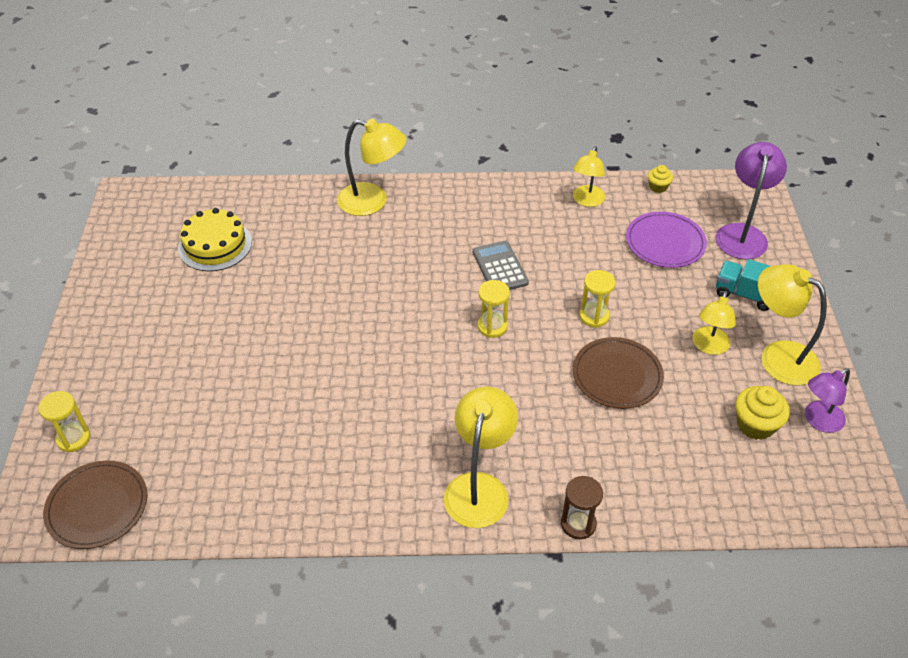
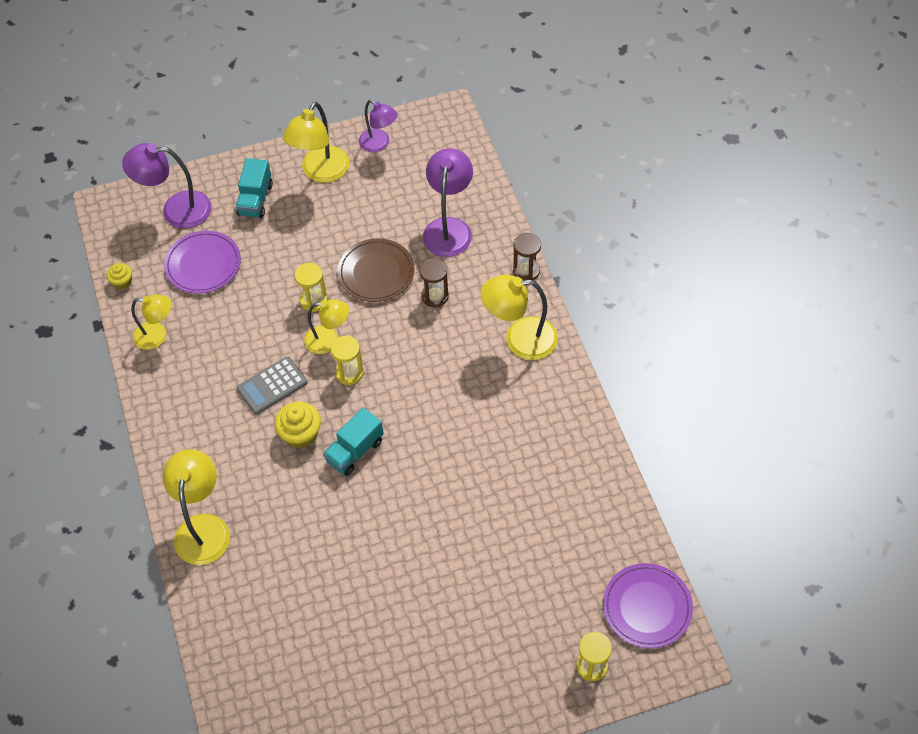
camera: 105 degrees left, 10 degrees up
(97, 506) = (647, 607): brown plate -> purple plate
(215, 245) = (311, 659): yellow cake -> none
(400, 312) = (355, 451): none -> turquoise truck
(567, 421) = (435, 296): none -> brown hourglass
(666, 459) = (449, 228): none -> purple lamp
(708, 347) = (324, 217): yellow lamp -> yellow lamp (329, 340)
(755, 425) = (396, 180): yellow cupcake -> yellow cupcake (300, 434)

